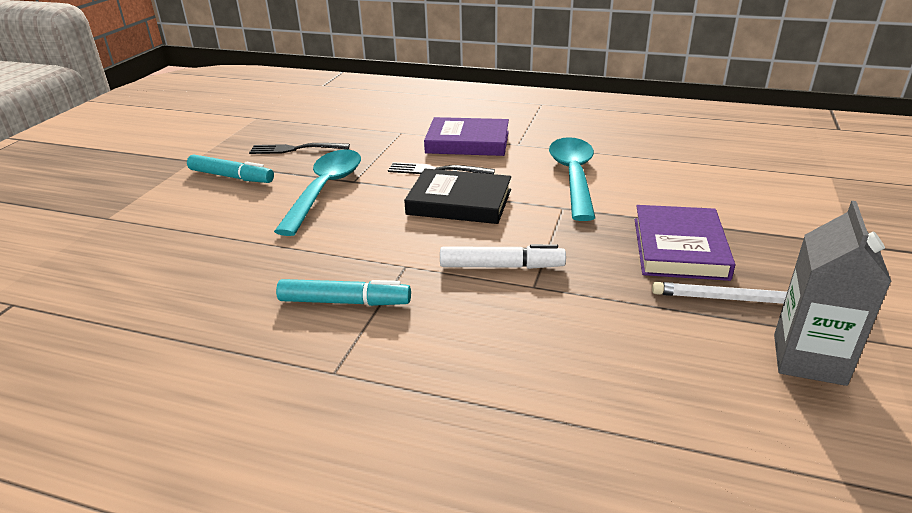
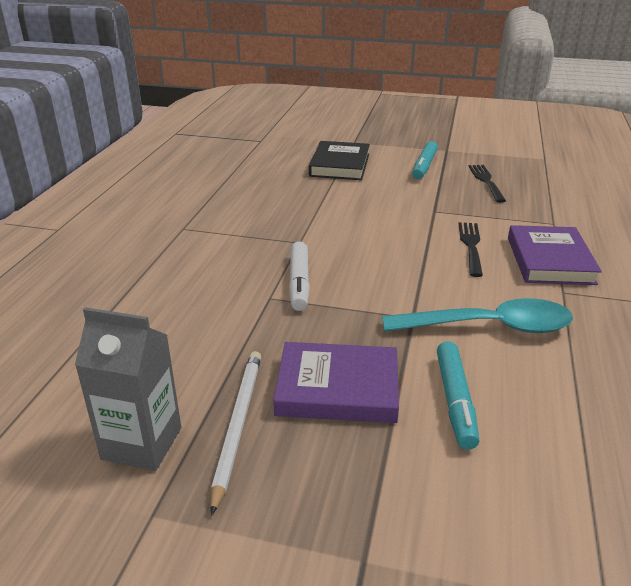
camera: 85 degrees right, 0 degrees up
(325, 190) = (413, 201): turquoise spoon -> none
(345, 302) = (254, 224): turquoise marker -> turquoise marker (455, 401)
(459, 202) = (408, 260): black book -> black book (339, 165)

